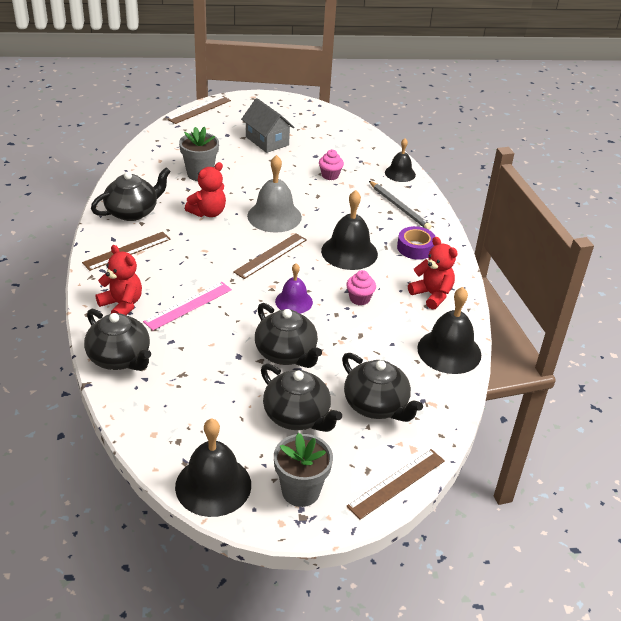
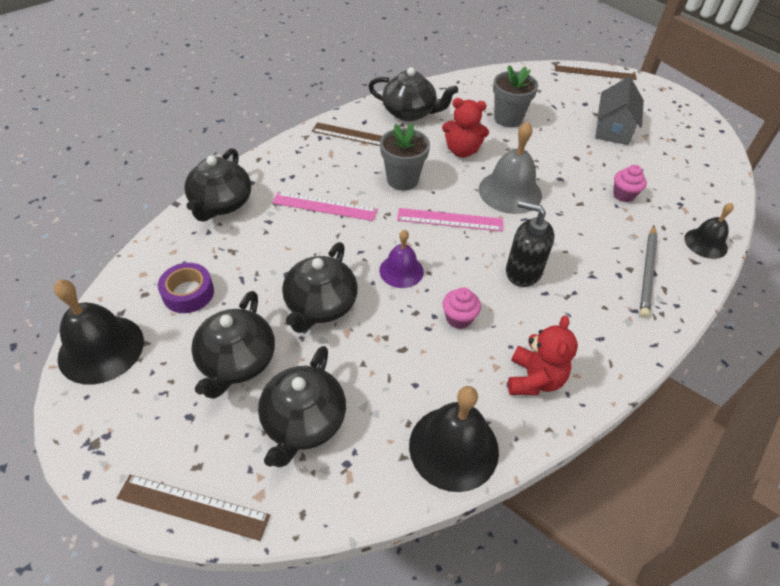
camera: 55 degrees right, 10 degrees up
(122, 305) = (287, 170): red teddy bear -> none
(270, 255) = (450, 220): brown ruler -> pink ruler
(300, 491) = (131, 422): grey flower pot -> grey flower pot (402, 180)
(349, 252) = (523, 272): black bell -> black soap dispenser
(415, 248) = (597, 322): purple tape -> purple tape (188, 293)

